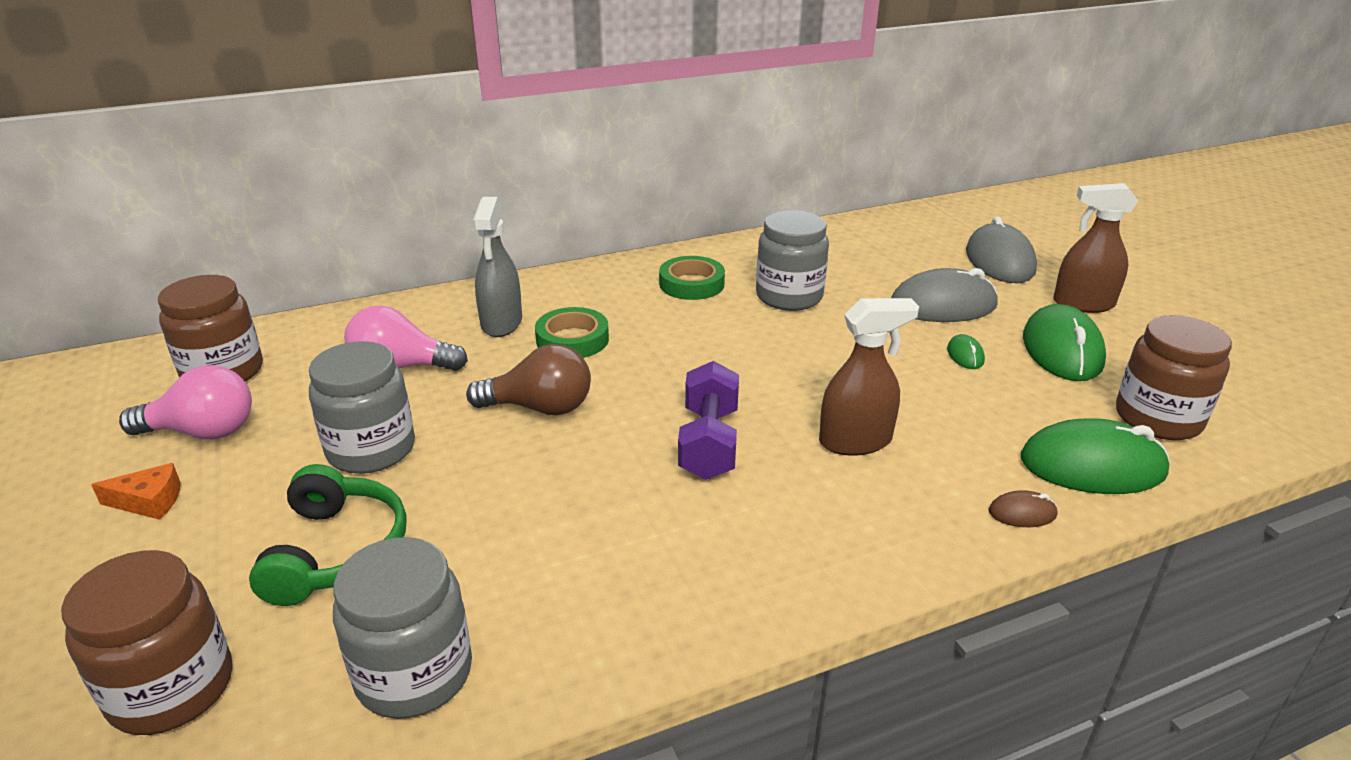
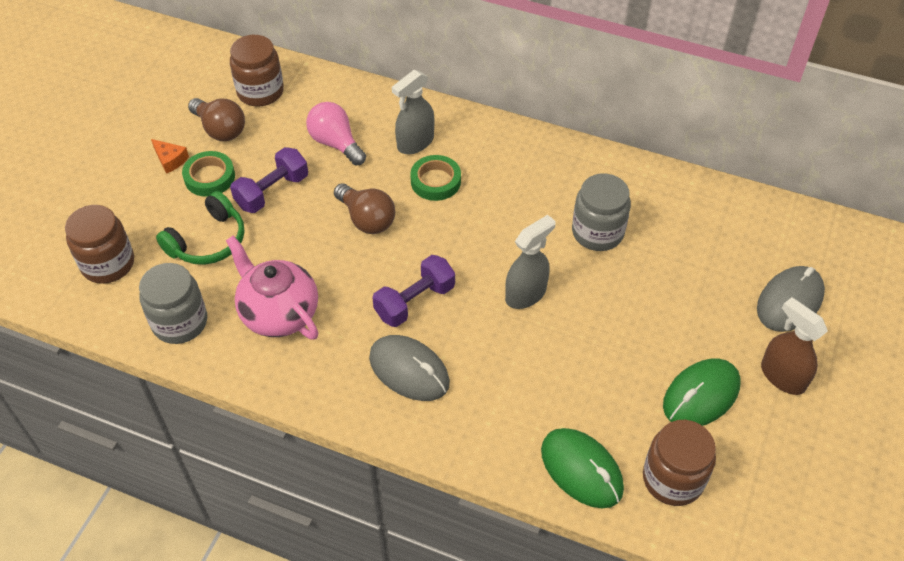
camera: 45 degrees right, 20 degrees up
(202, 432) = (220, 129): pink light bulb -> brown light bulb
(371, 449) = (272, 191): grey jar -> purple dumbbell
(558, 560) = (278, 313): none -> pink teapot
(691, 284) = (554, 181): green tape -> green tape (209, 177)
(805, 370) = (526, 294): none -> grey spray bottle
(855, 441) = (485, 357): brown spray bottle -> none
(943, 305) = (683, 308): grey mouse -> grey mouse (409, 370)
(965, 355) = (633, 353): green mouse -> none
(1022, 513) = (501, 460): brown mouse -> none

